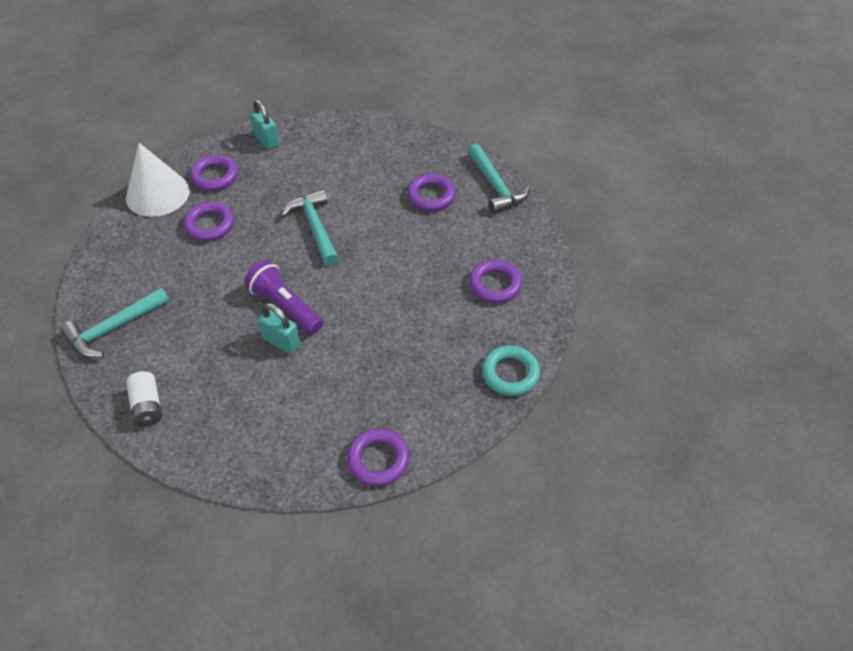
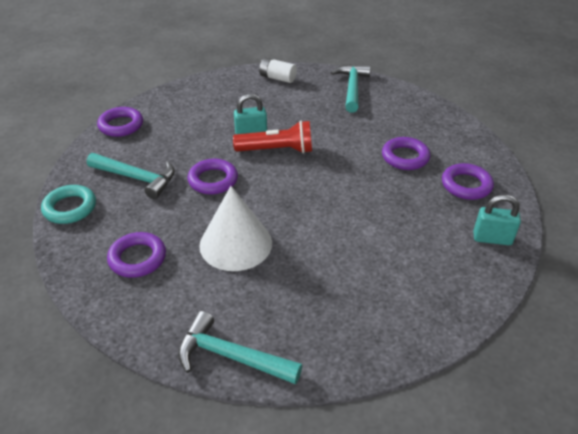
camera: 135 degrees right, 10 degrees down
(157, 194) = (473, 150): white cone -> white cone (235, 244)
(285, 306) = (277, 150): purple flashlight -> red flashlight
(315, 228) = (335, 203): turquoise hammer -> turquoise hammer (136, 178)
(431, 196) = (282, 296): purple ring -> purple ring (213, 180)

